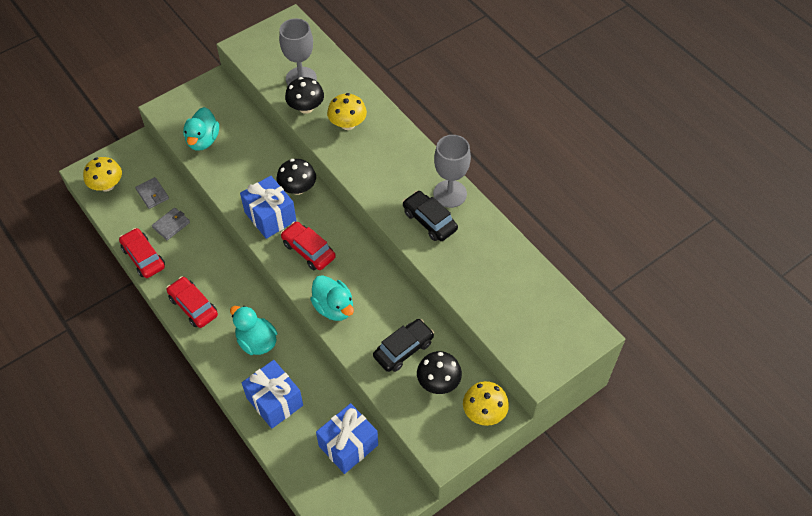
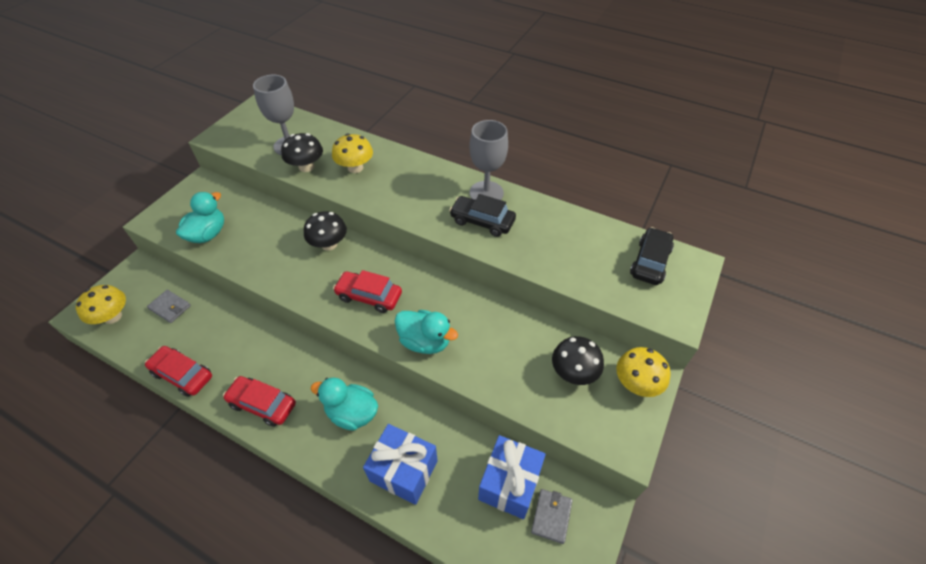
camera: 25 degrees left, 5 degrees down
(171, 225) = (203, 330): grey wallet -> grey wallet (551, 516)
(203, 140) = (208, 234): turquoise duck -> turquoise duck turned 135 degrees counterclockwise
(270, 216) = (312, 279): blue gift -> none
(403, 349) = (519, 354): black car -> black car (650, 262)

